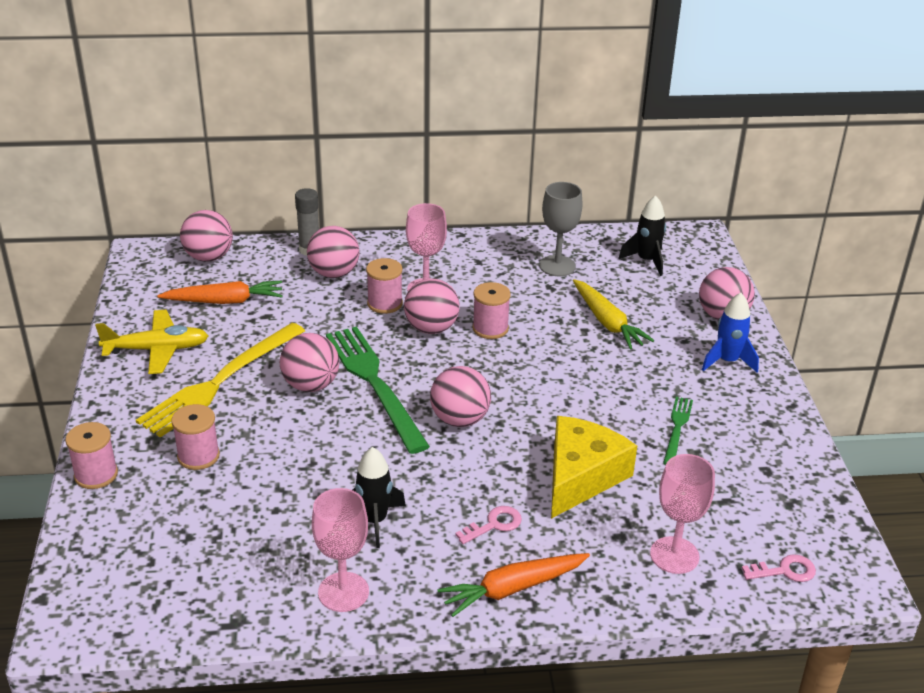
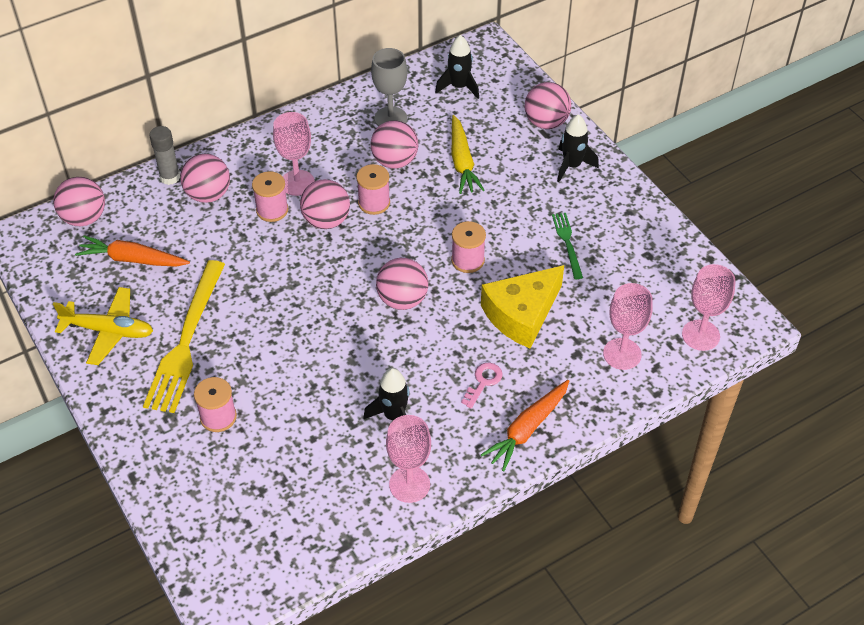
camera: 25 degrees left, 15 degrees up
(96, 474) = (146, 468): pink spool -> pink spool (467, 260)
(157, 350) = (108, 331): yellow plane -> yellow plane turned 45 degrees clockwise
(225, 301) = (132, 259): orange carrot -> orange carrot turned 135 degrees counterclockwise
(311, 385) = (264, 314): pink ball -> pink ball (395, 161)
(374, 383) = (314, 292): green fork -> none
(581, 476) = (522, 314): yellow cheese -> yellow cheese turned 135 degrees counterclockwise
(607, 322) = (462, 162): yellow carrot -> yellow carrot turned 45 degrees clockwise
(727, 361) = (572, 166): blue rocket -> black rocket
(785, 571) = (700, 335): pink key -> pink goblet

